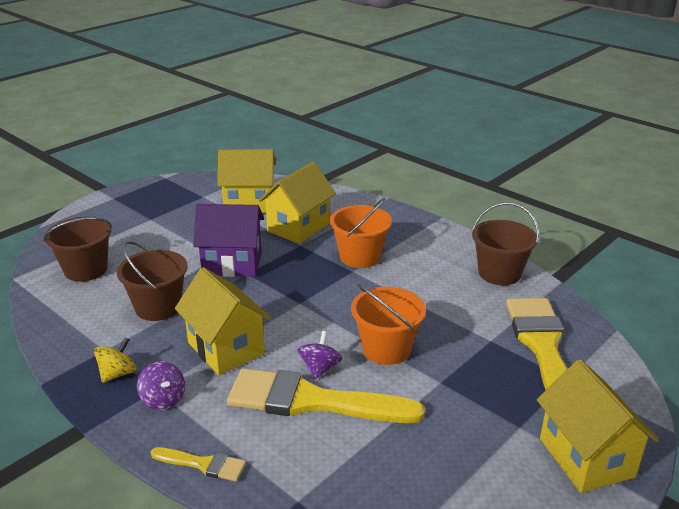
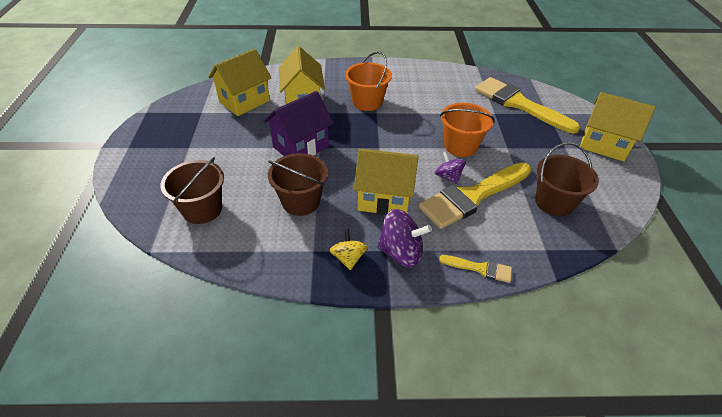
camera: 45 degrees left, 15 degrees up
(163, 400) = (401, 252): purple spinning top -> purple spinning top, size x1.57
(203, 464) = (480, 268): yellow brush -> yellow brush turned 45 degrees clockwise
(499, 273) = (446, 75): brown bucket -> brown bucket (554, 202)

